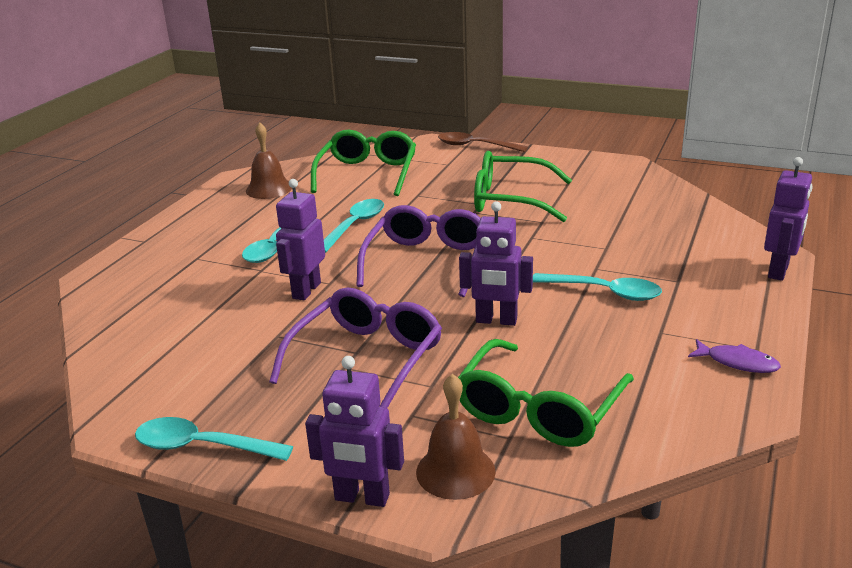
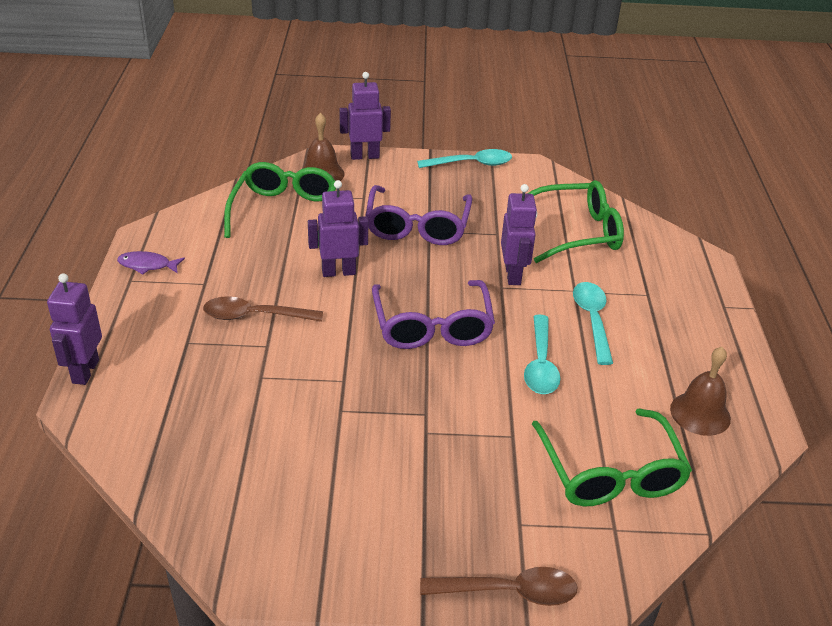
camera: 155 degrees right, 10 degrees up
(510, 200) = (392, 446): green glasses -> green glasses (576, 232)
(605, 292) = (254, 316): turquoise spoon -> brown spoon

